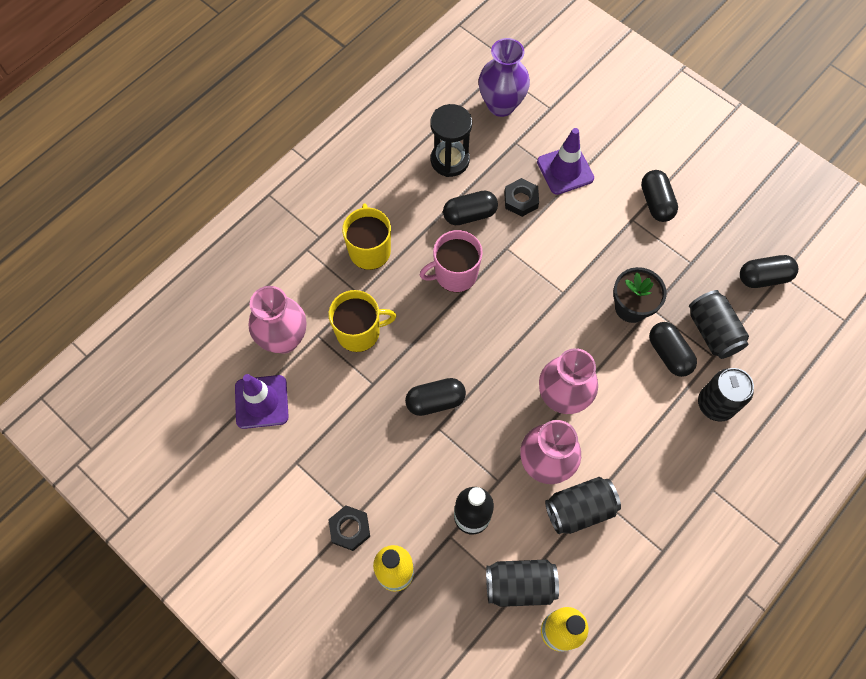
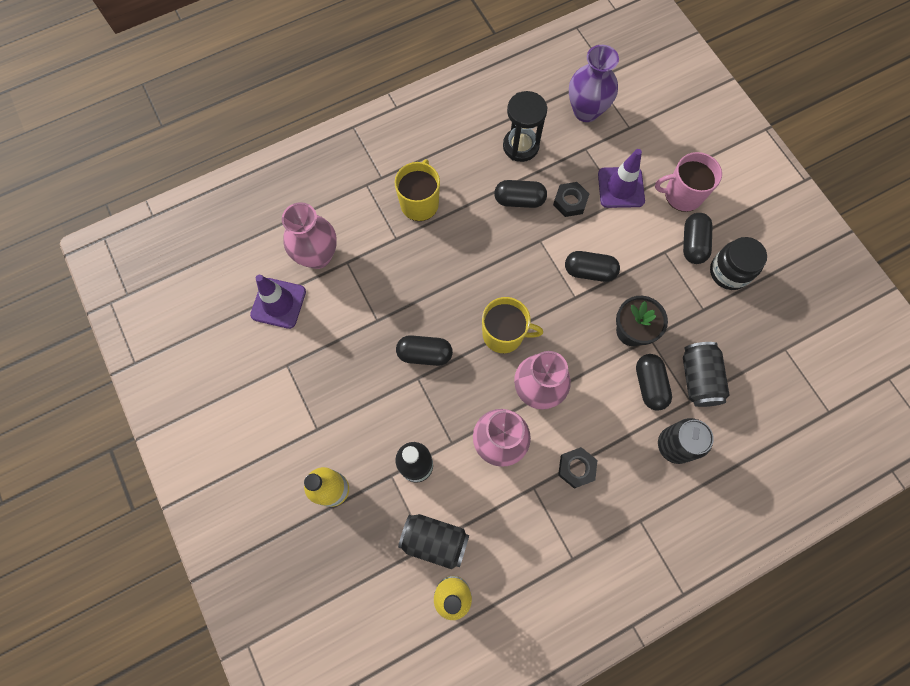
camera: 20 degrees right, 5 degrees up
(350, 529) = (309, 438): black nut -> black nut (576, 468)
(359, 332) = (383, 271): yellow mug -> yellow mug (504, 334)
(455, 274) = (485, 248): pink mug -> pink mug (682, 195)
(579, 509) = (513, 494): black can -> none
(701, 218) = (729, 272): none -> black jar
(763, 277) = (767, 345): black capsule -> black capsule (589, 271)

